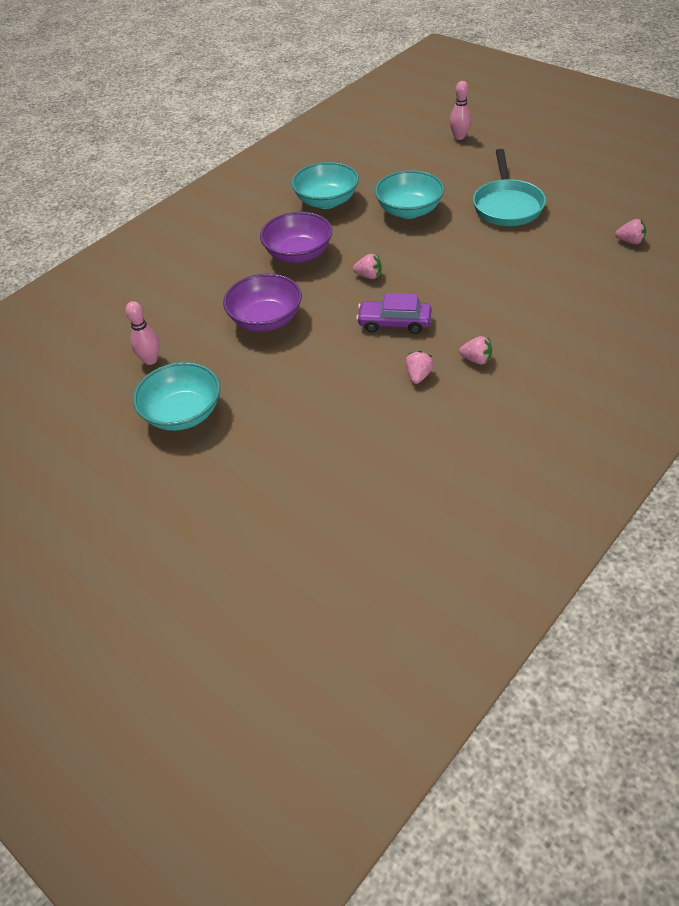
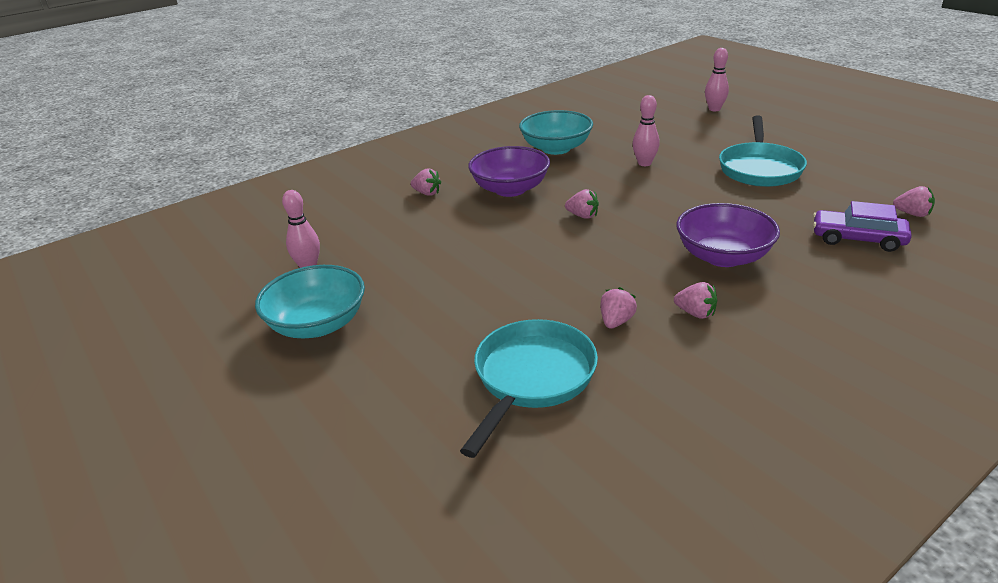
camera: 10 degrees right, 15 degrees down
(225, 267) = (427, 193): none -> pink strawberry
(266, 319) = (452, 244): purple bowl -> purple bowl (723, 256)
(367, 434) = (532, 378): none -> turquoise pan
(394, 323) = (600, 263): purple car -> purple car (857, 239)
(409, 210) = (644, 163): turquoise bowl -> pink bowling pin

